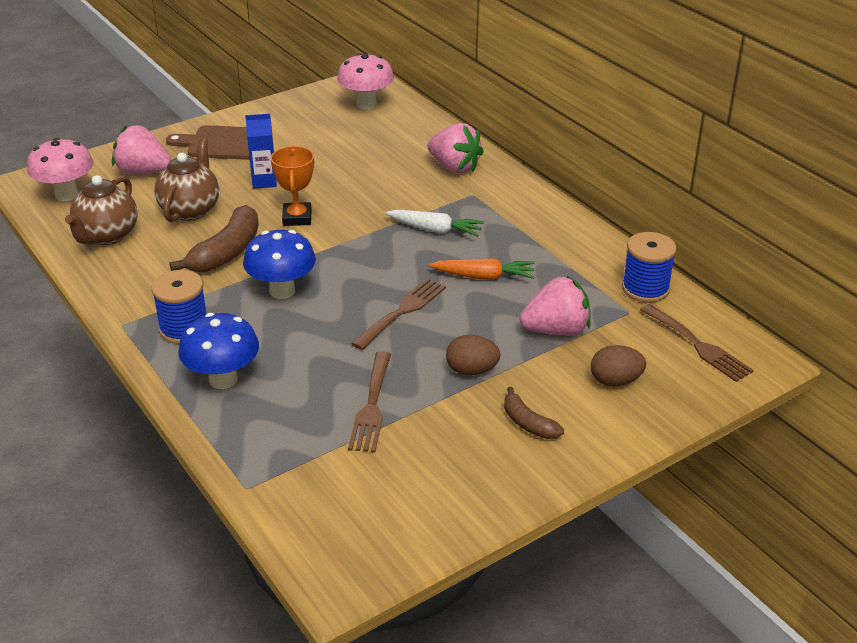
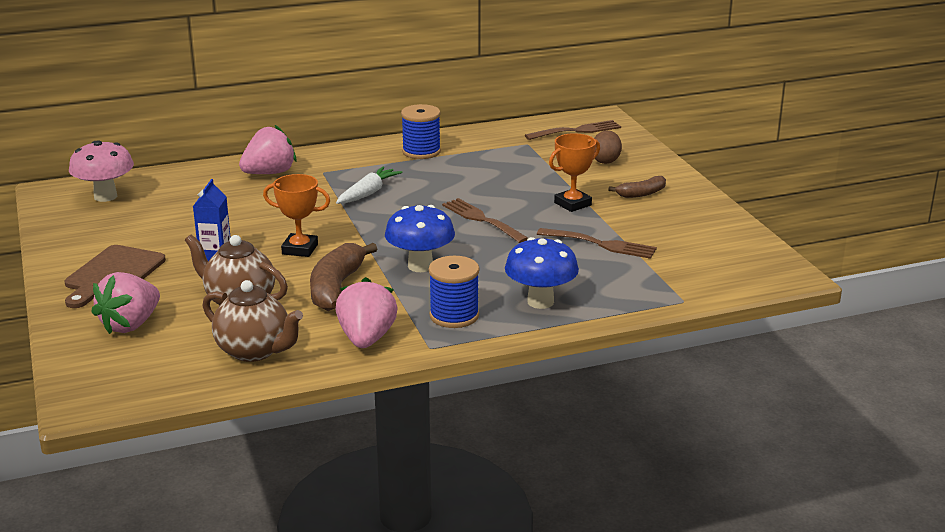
camera: 75 degrees left, 10 degrees down
(66, 194) = (139, 375): pink mushroom -> none
(226, 252) = (336, 287): brown banana -> brown banana turned 120 degrees counterclockwise
(471, 370) = (572, 204): brown egg -> orange trophy
(483, 277) = (451, 184): orange carrot -> none
(556, 330) = (537, 169): pink strawberry -> pink strawberry (366, 339)
(645, 288) = (502, 134): blue spool -> blue spool (421, 151)

